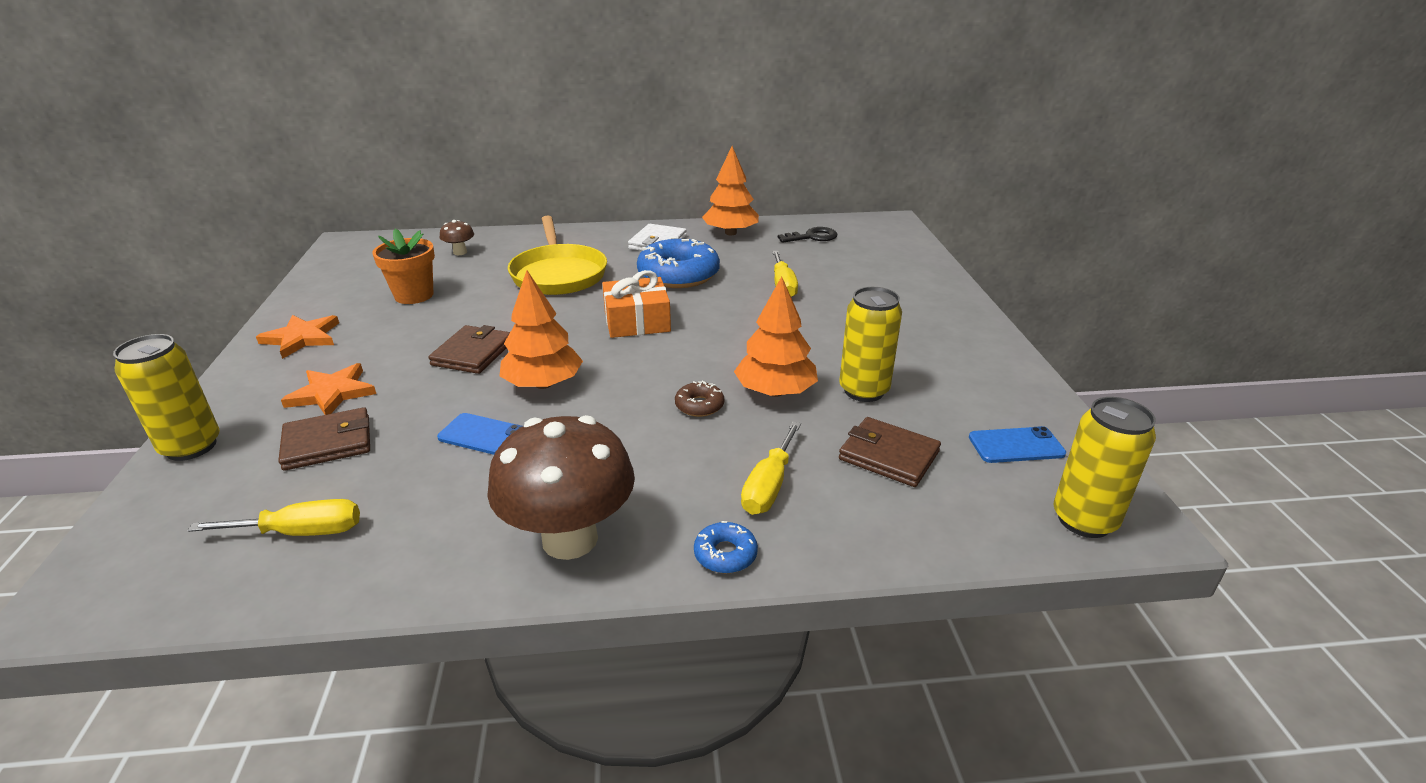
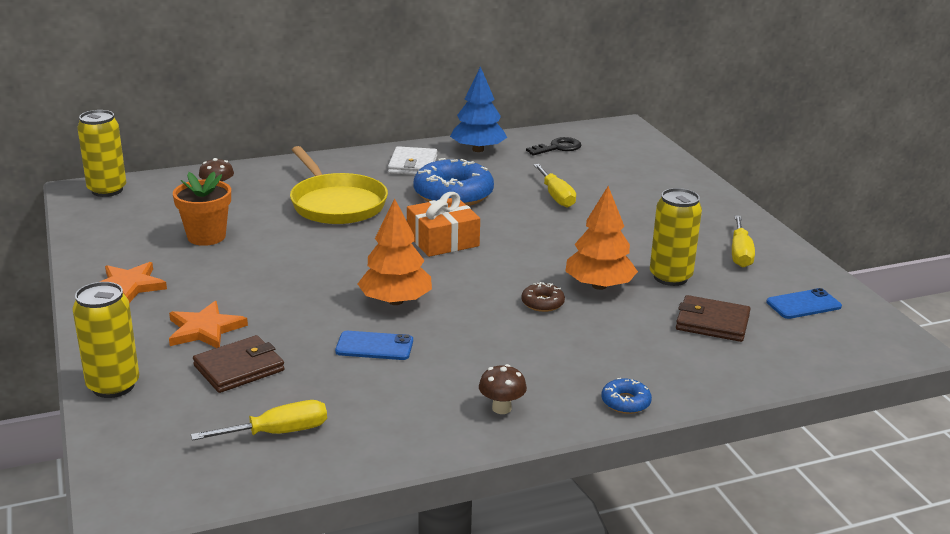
camera: 15 degrees left, 5 degrees down
(473, 353) = (310, 282): brown wallet -> none
(570, 539) = (501, 408): brown mushroom -> brown mushroom, size x0.43
(730, 233) = (478, 150): orange tree -> blue tree
(769, 486) = (632, 354): yellow screwdriver -> yellow screwdriver (740, 254)
(1084, 520) = (868, 348): yellow can -> yellow can (107, 190)

